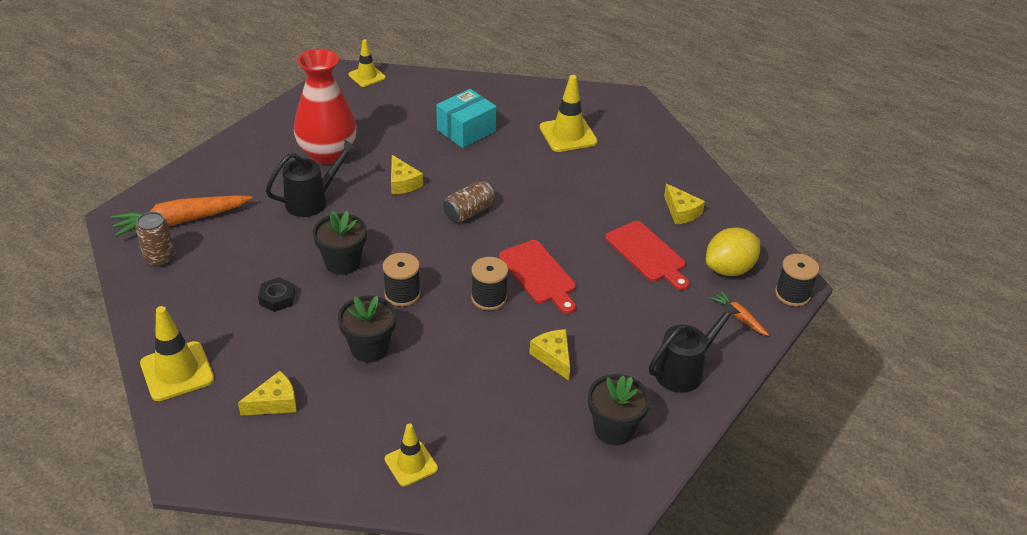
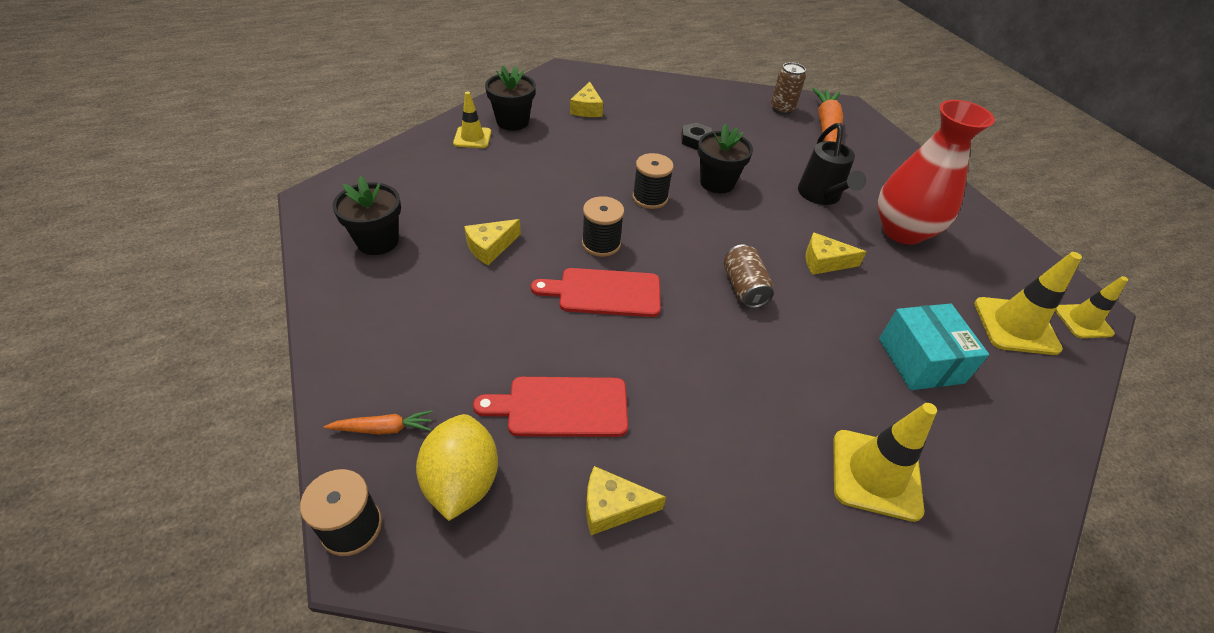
camera: 120 degrees right, 5 degrees up
(177, 371) = (652, 86): yellow traffic cone -> yellow traffic cone (1015, 326)
(369, 348) = (601, 160): black flower pot -> black flower pot (512, 122)
(553, 357) = (490, 247): yellow cheese -> yellow cheese turned 135 degrees clockwise
(684, 370) = (375, 326): black watering can -> none

